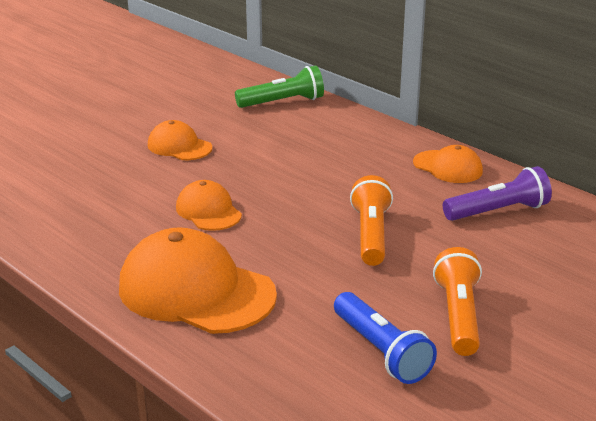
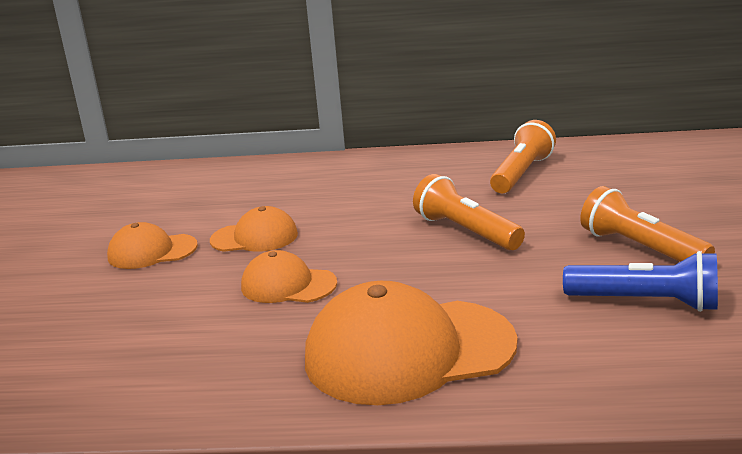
camera: 40 degrees left, 5 degrees down
(283, 102) = (193, 179): green flashlight -> none
(448, 167) = (427, 164): orange cap -> orange cap (254, 237)
(498, 211) = (521, 173): purple flashlight -> orange flashlight

